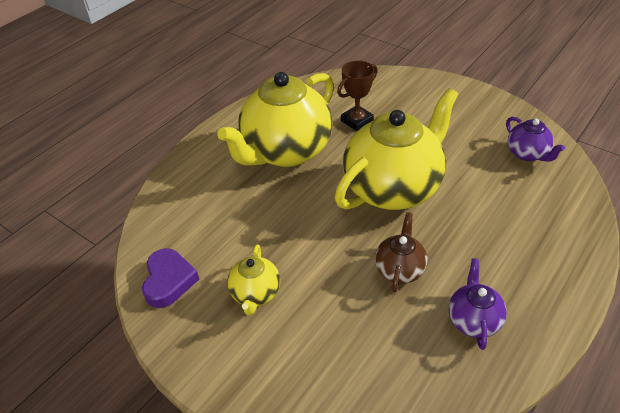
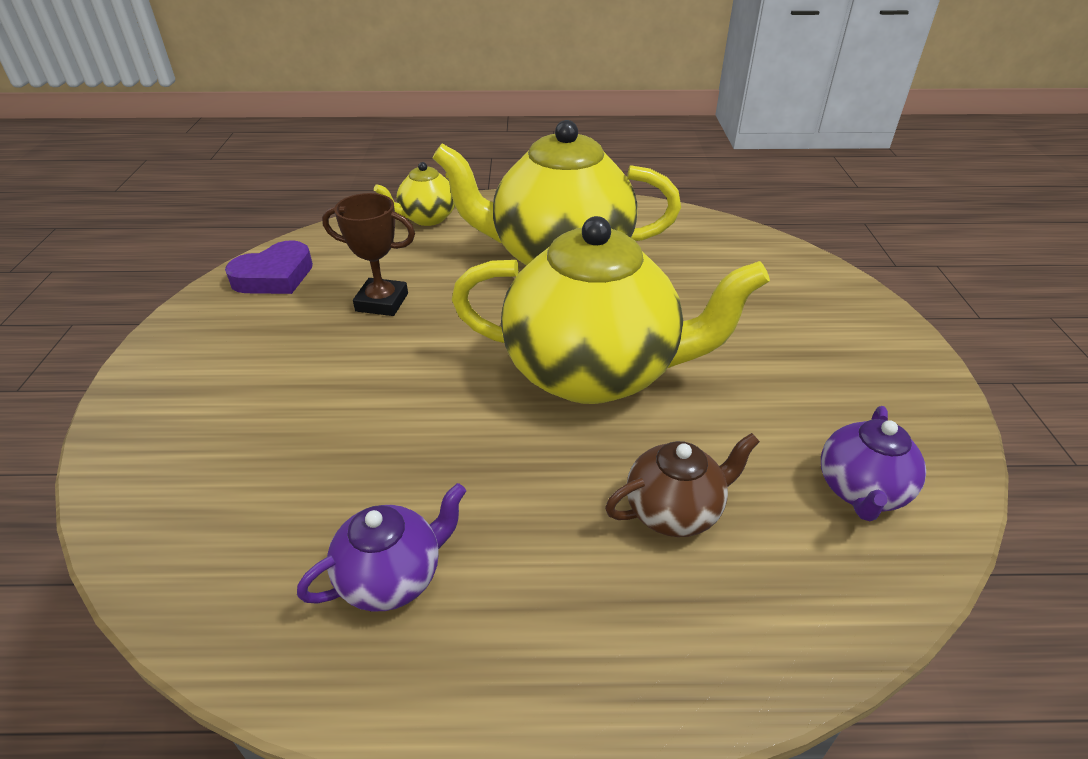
camera: 50 degrees right, 5 degrees down
(255, 294) = (296, 342): yellow teapot -> yellow teapot (427, 218)
(357, 121) = (688, 284): brown trophy -> brown trophy (382, 302)
(400, 269) = (436, 447): brown teapot -> brown teapot (674, 511)

